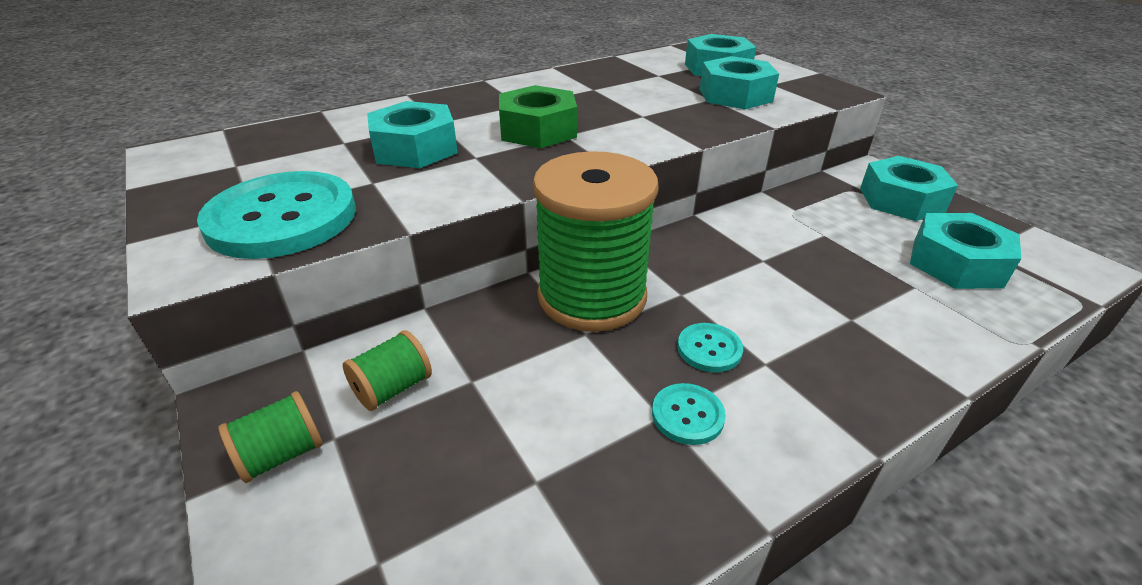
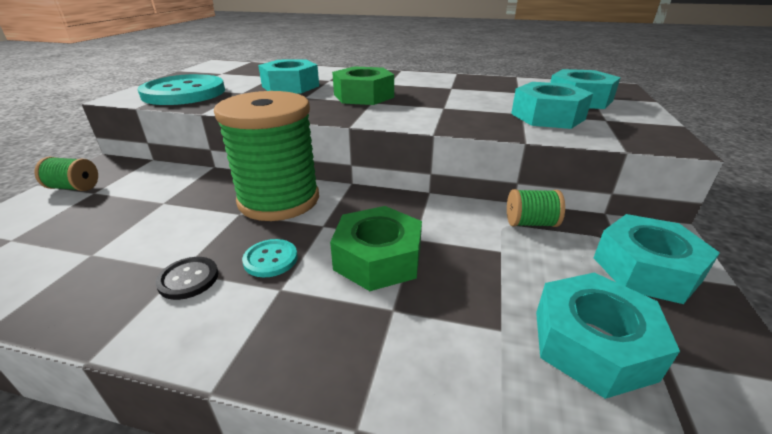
camera: 45 degrees right, 5 degrees down
(393, 388) = (140, 188): green spool -> green spool (531, 223)
(687, 415) = (188, 279): turquoise button -> black button
(774, 291) = (378, 258): none -> green nut

